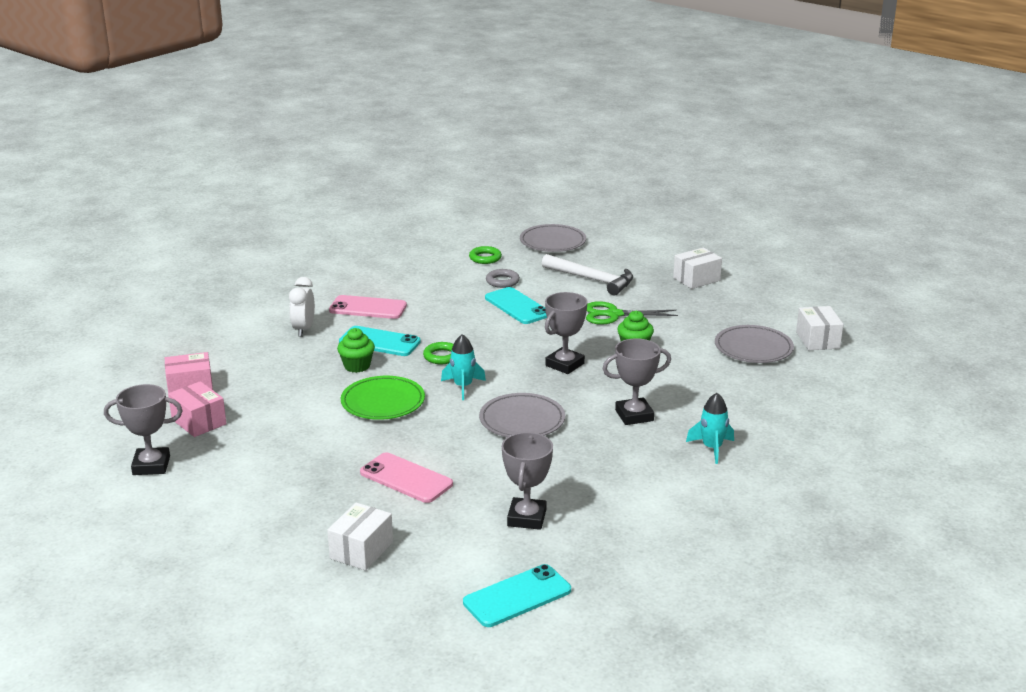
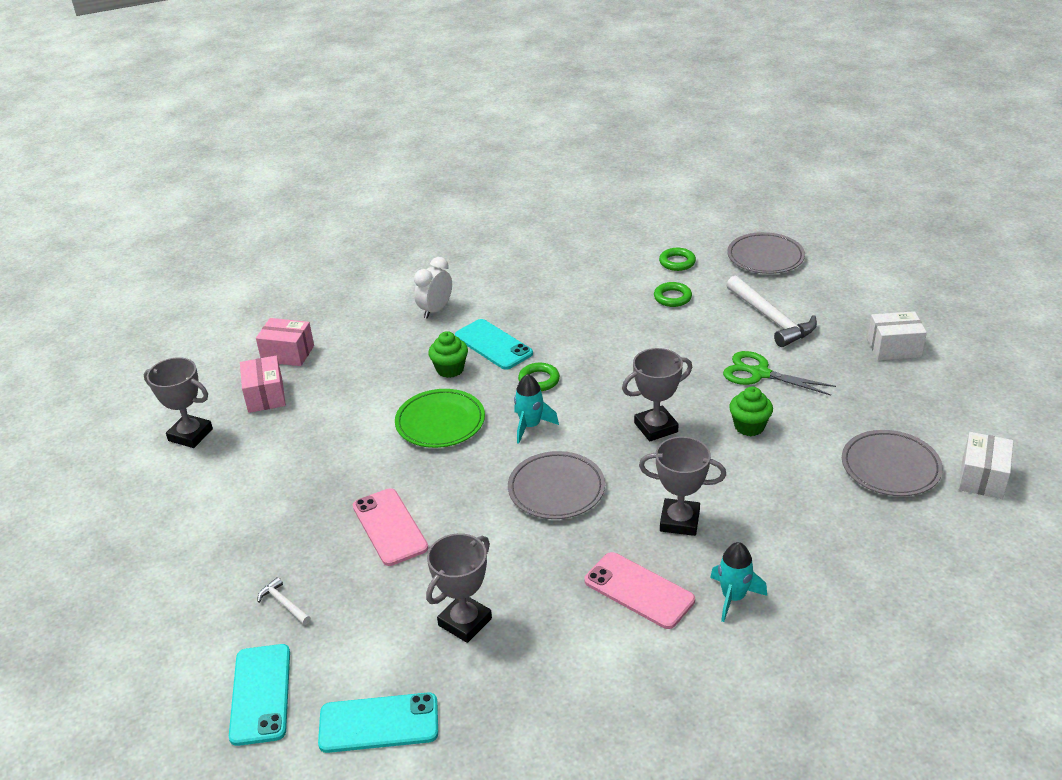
camera: 30 degrees right, 10 degrees up
(361, 550) = (284, 603): white box -> white hammer
(368, 308) = (514, 299): pink phone -> pink phone (639, 590)
(502, 281) = (672, 297): grey ring -> green ring
(517, 306) = (663, 335): turquoise phone -> turquoise phone (260, 694)

